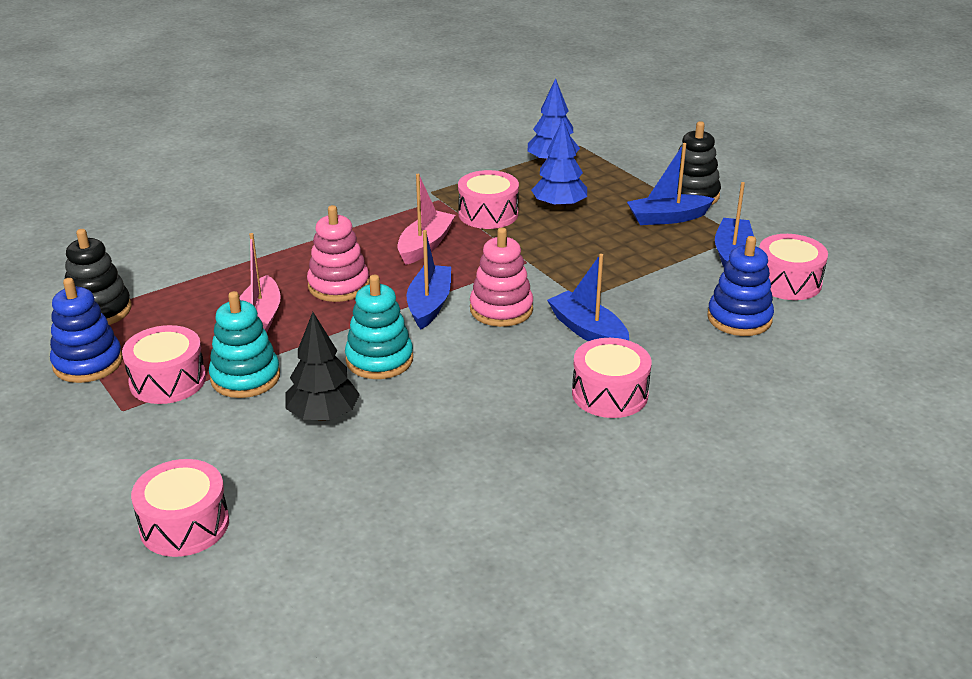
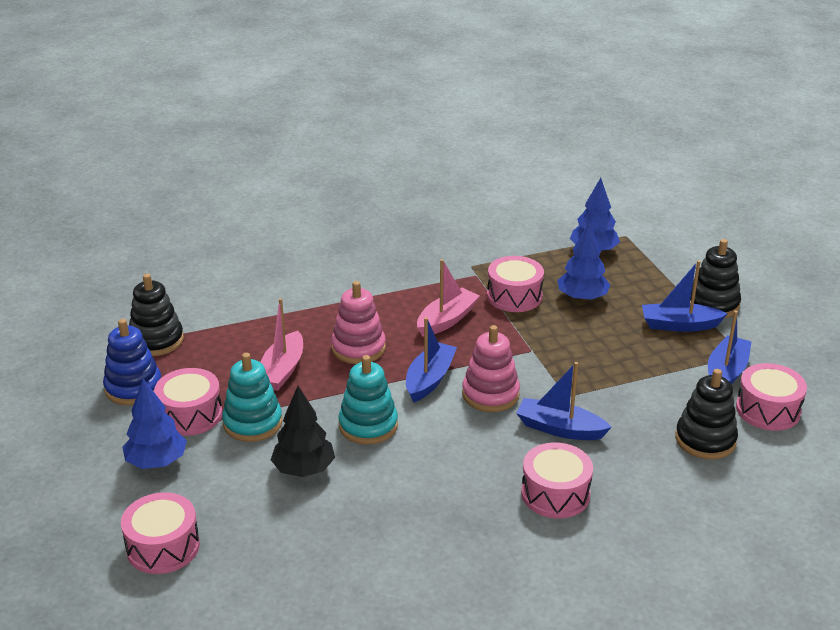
camera: 15 degrees right, 0 degrees up
(144, 436) = (157, 462): none -> blue tree
(588, 331) = (560, 429): blue boat -> blue boat turned 45 degrees counterclockwise
(739, 318) = (705, 440): blue stacking toy -> black stacking toy

